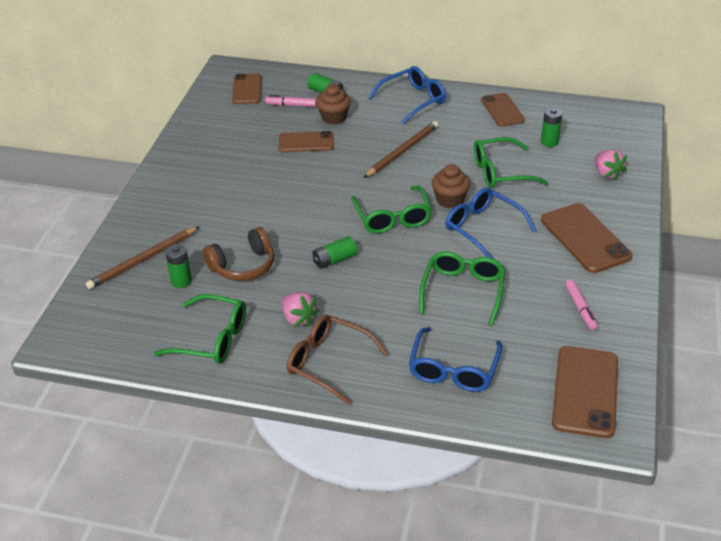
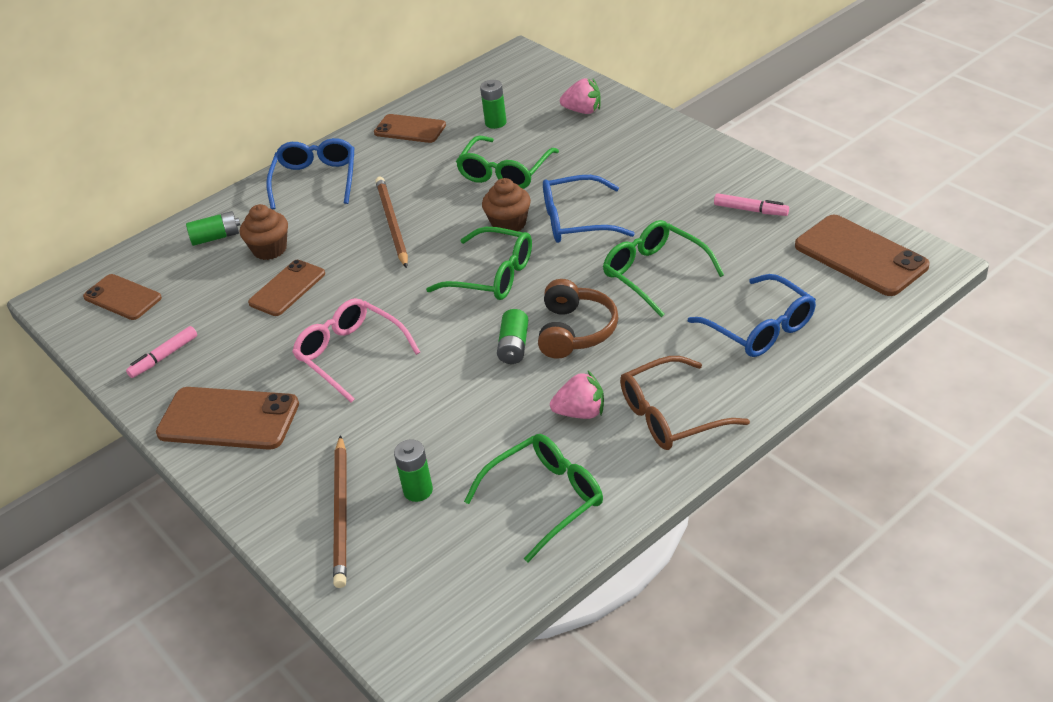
camera: 50 degrees left, 0 degrees up
(243, 266) = (447, 425): brown headphones -> brown headphones (575, 331)
(271, 196) = (350, 354): none -> pink glasses
(291, 105) = (202, 273): pink marker -> pink marker (164, 357)
(585, 238) = (659, 164): brown phone -> brown phone (228, 419)

